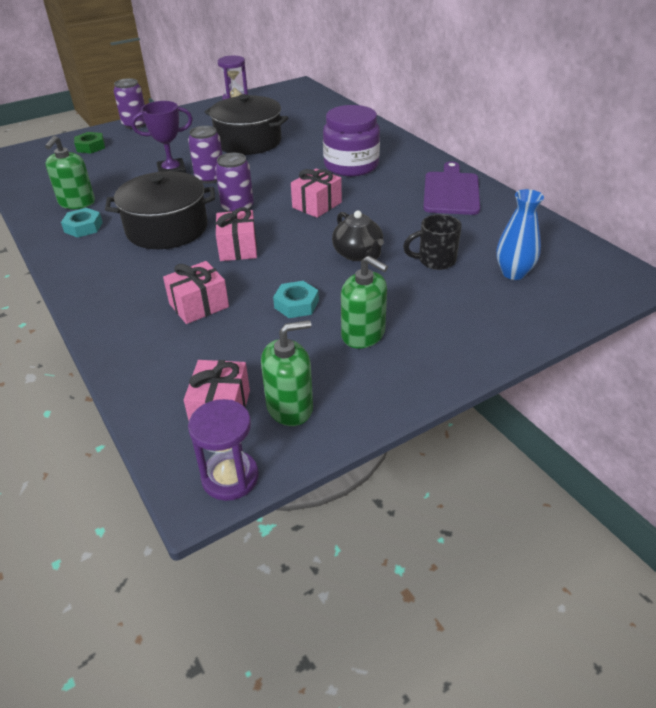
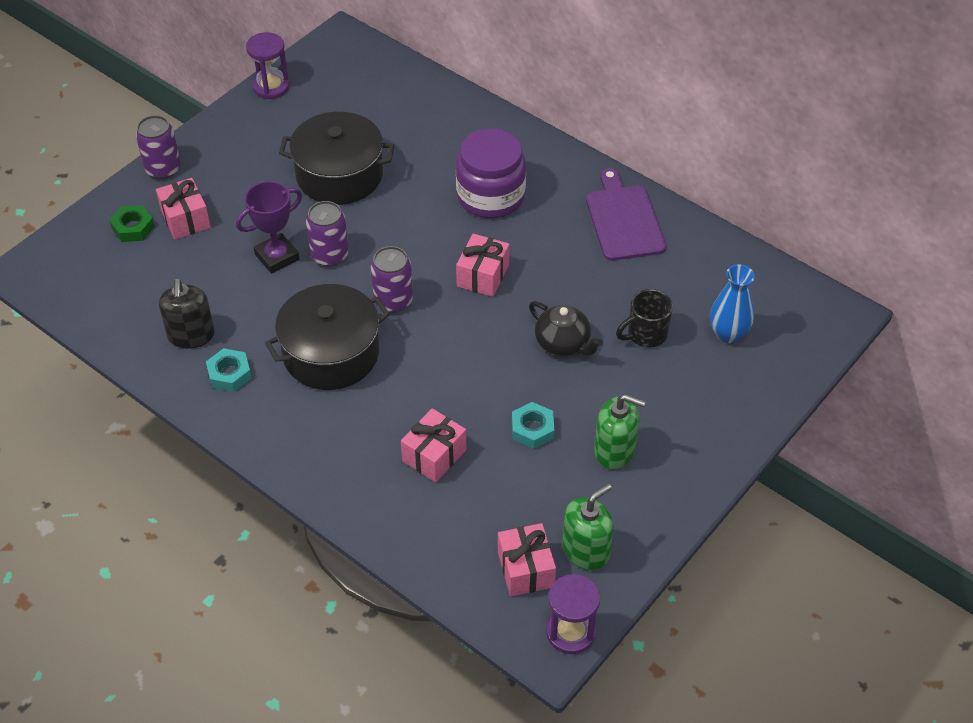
camera: 20 degrees left, 10 degrees up
(77, 202) = (191, 335): green soap dispenser -> black soap dispenser
(238, 248) = (430, 365): pink gift -> pink gift (185, 219)

